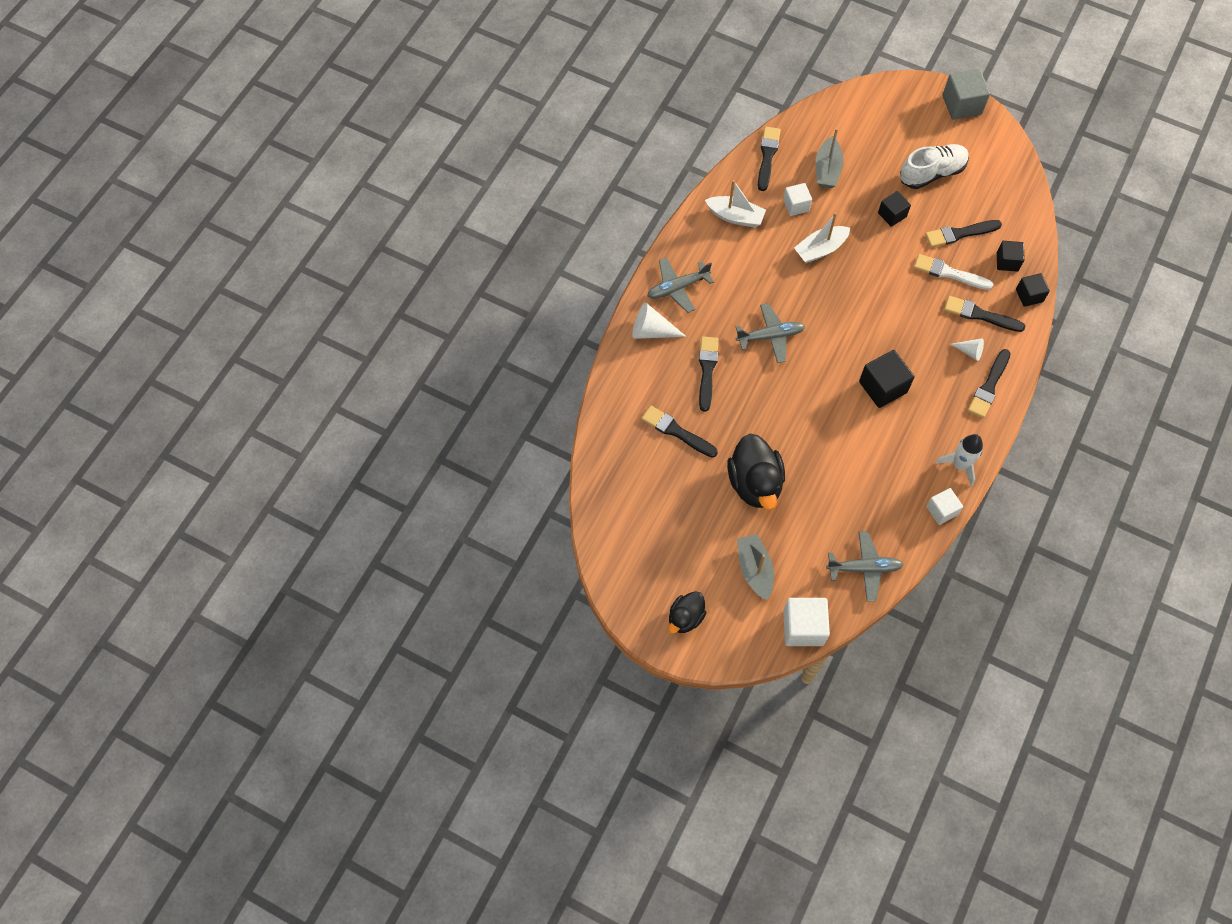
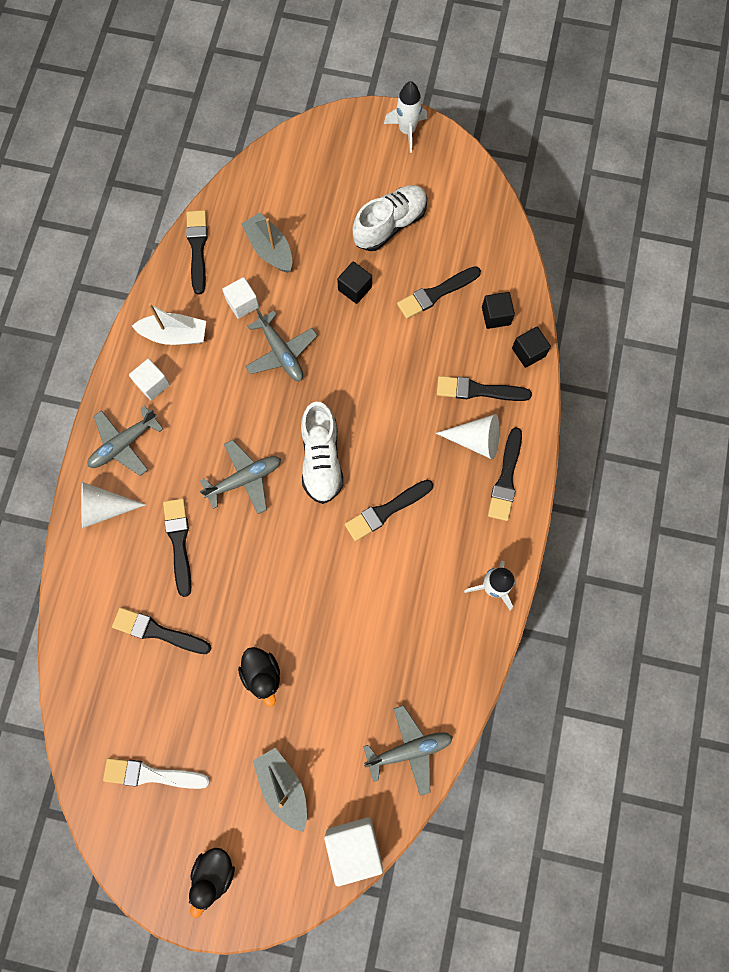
camera: 15 degrees left, 10 degrees up
(755, 483) = (262, 674): black duck -> black duck, size x0.59
(820, 249) = (281, 353): white boat -> grey plane
(827, 170) = (270, 249): grey boat -> grey boat turned 150 degrees clockwise
(837, 336) = (321, 459): none -> white shoe
(882, 387) = (386, 511): black cube -> black brush
(941, 510) = (483, 651): white cube -> white cube (152, 384)
(949, 273) = (433, 346): white brush -> white brush (151, 774)
(961, 105) = (407, 131): grey cube -> white rocket
(969, 351) = (475, 440): white cone -> white cone, size x1.67

